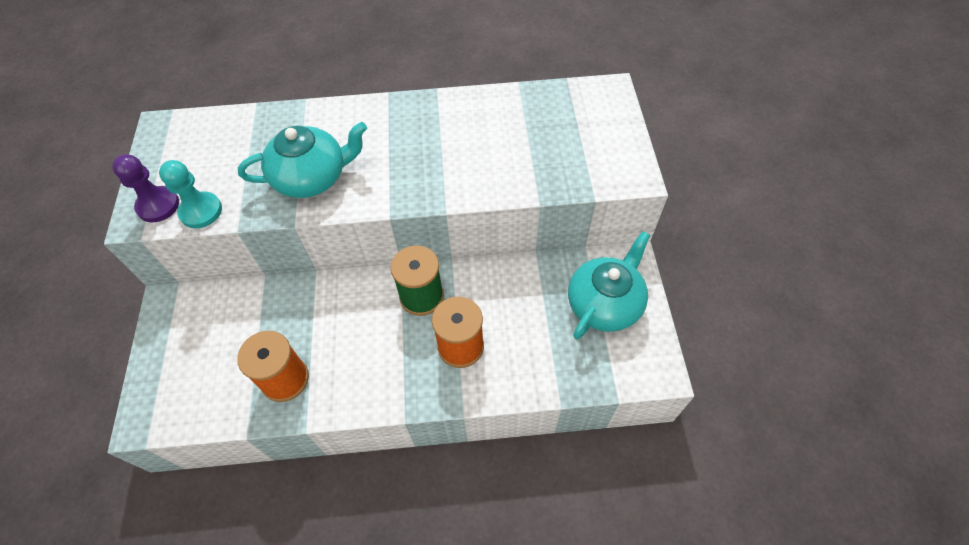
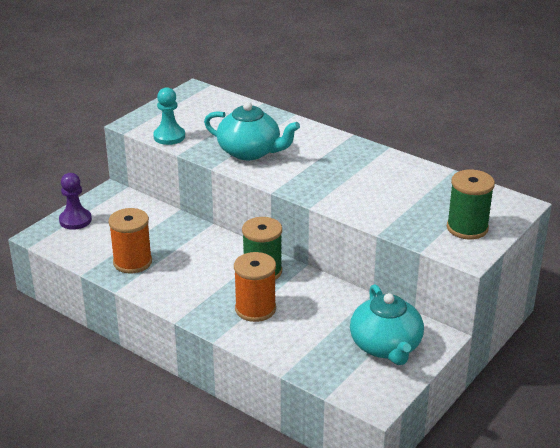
camera: 40 degrees right, 25 degrees down
(158, 205) = (150, 123): purple pawn -> purple pawn (75, 220)
(600, 144) = (467, 228): none -> green spool
(605, 303) = (386, 346): turquoise teapot -> turquoise teapot turned 90 degrees clockwise

